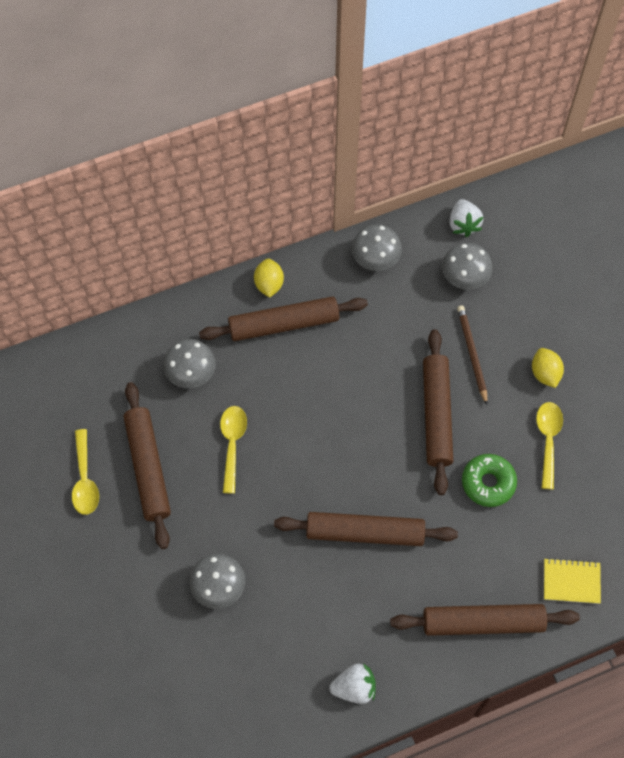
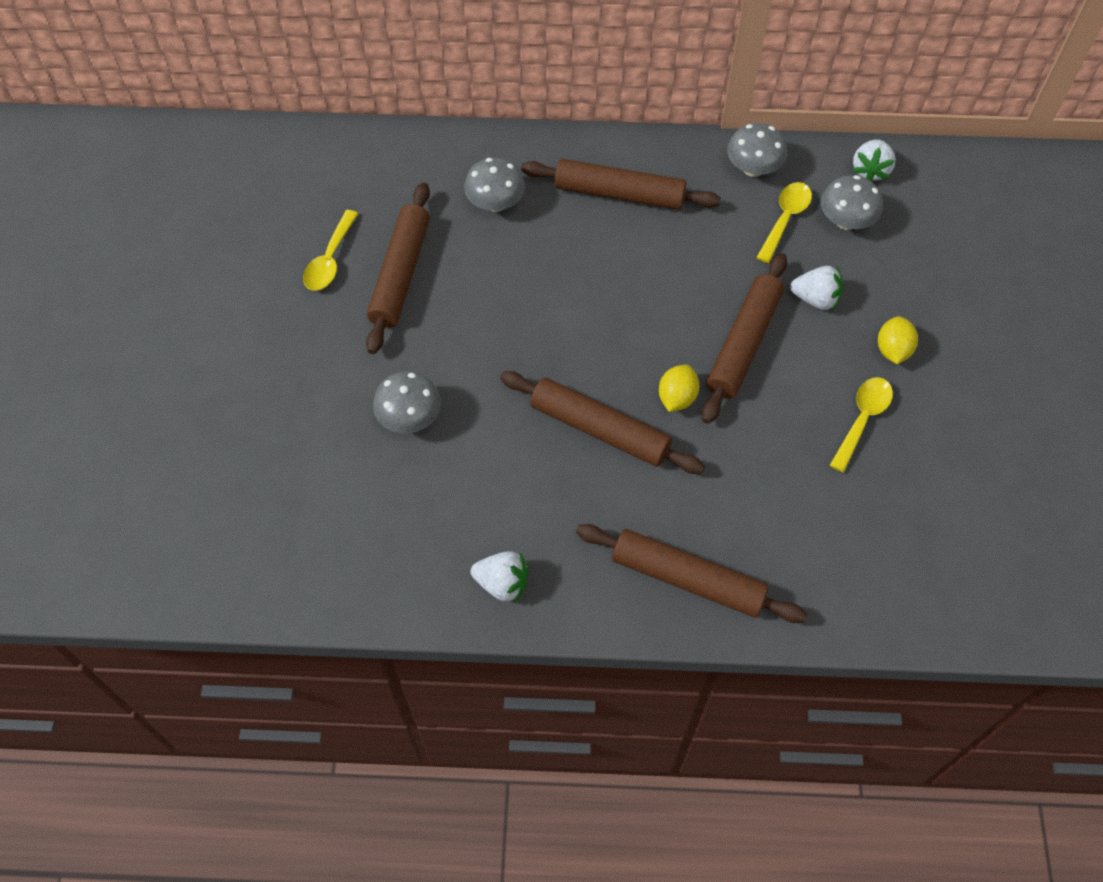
camera: 25 degrees right, 5 degrees down
(232, 444) = (501, 286): yellow spoon -> yellow spoon (785, 219)
(269, 284) = (623, 151): yellow lemon -> yellow lemon (677, 398)
(472, 354) = (815, 299): brown pencil -> white strawberry
(488, 483) = (768, 435): green donut -> none
(571, 582) = (817, 580): yellow notebook -> none

